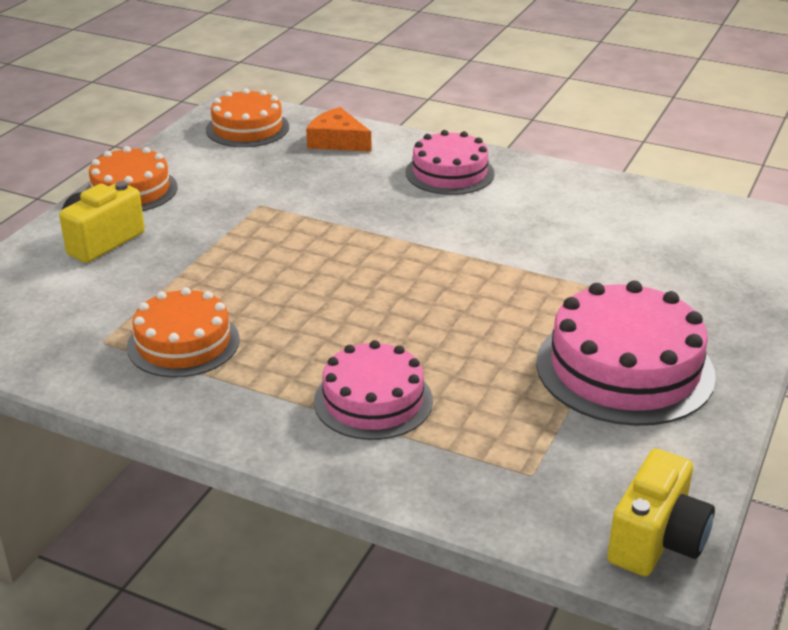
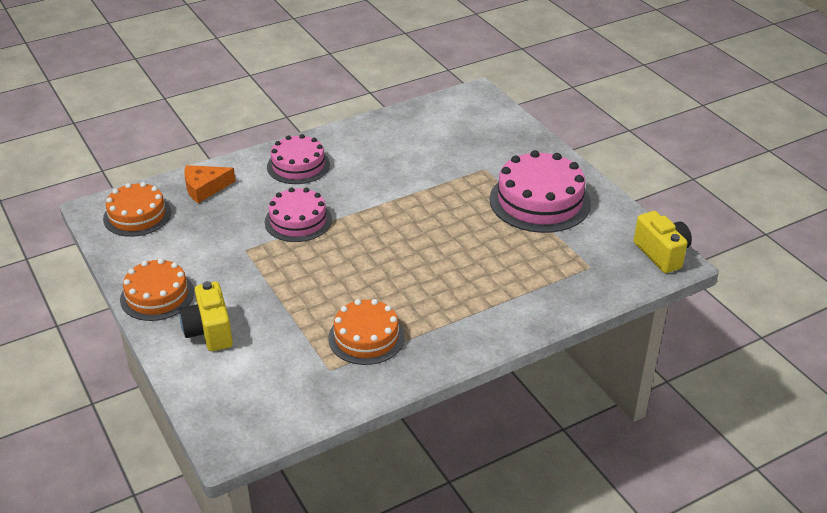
camera: 55 degrees left, 5 degrees up
(373, 400) = (489, 290): pink cake -> pink cake (298, 221)

